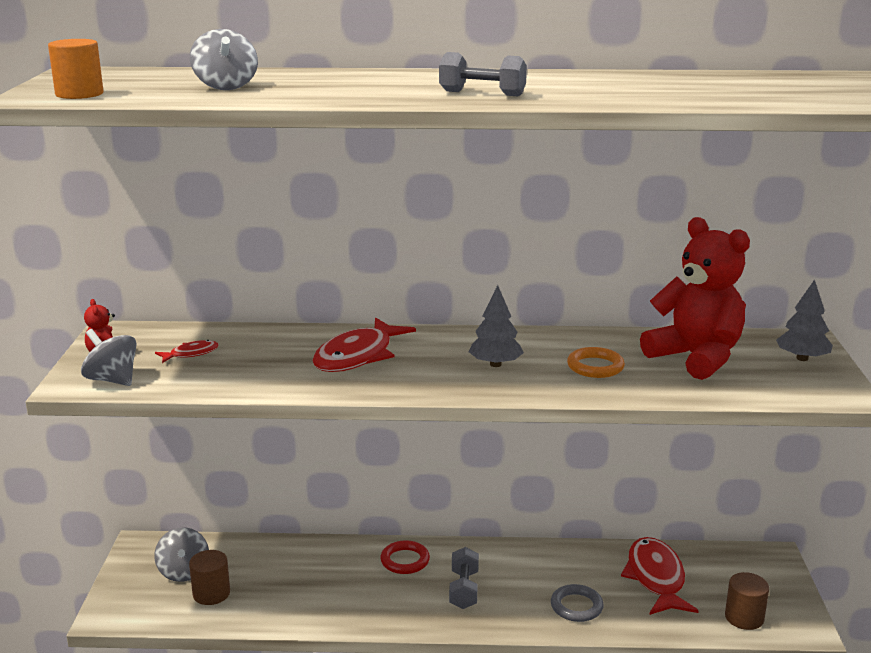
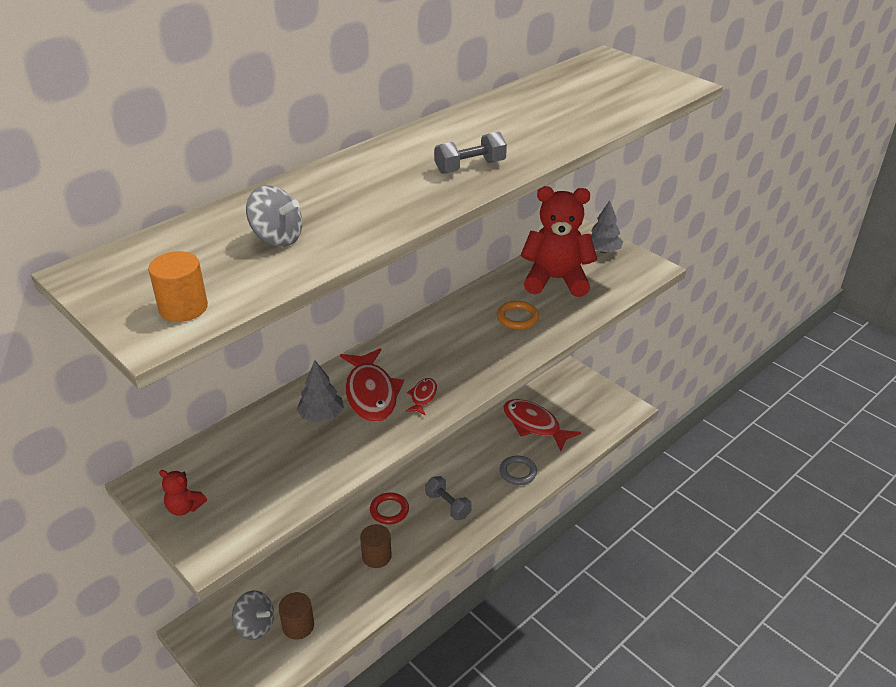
camera: 45 degrees left, 15 degrees up
(112, 380) = (233, 526): grey spinning top -> none
(191, 354) = (251, 464): red fish -> red fish (422, 397)
(495, 364) = (462, 349): grey tree -> grey tree (321, 416)
(744, 617) = (599, 421): brown cylinder -> brown cylinder (376, 556)

